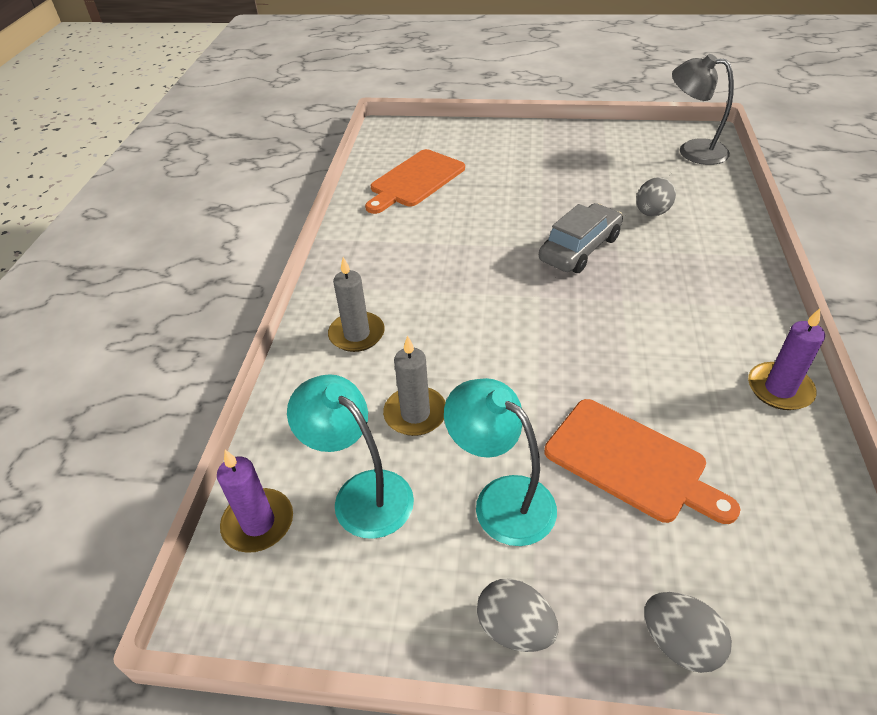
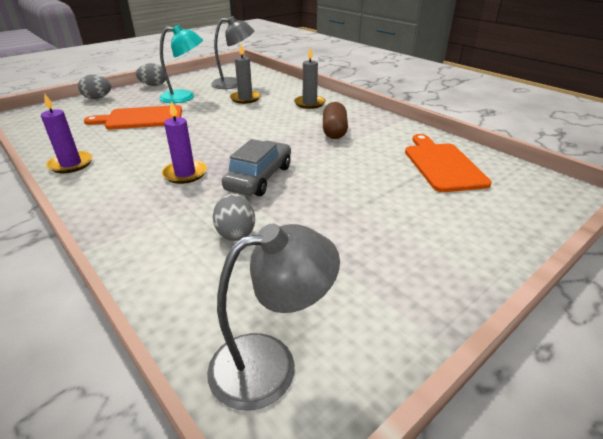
camera: 130 degrees right, 10 degrees down
(258, 523) = (255, 73): purple candle -> purple candle (185, 174)
(361, 493) = (234, 84): turquoise lamp -> grey lamp
(422, 265) = (334, 131): none -> brown capsule
(580, 249) = (259, 178): grey car -> grey car turned 150 degrees counterclockwise

